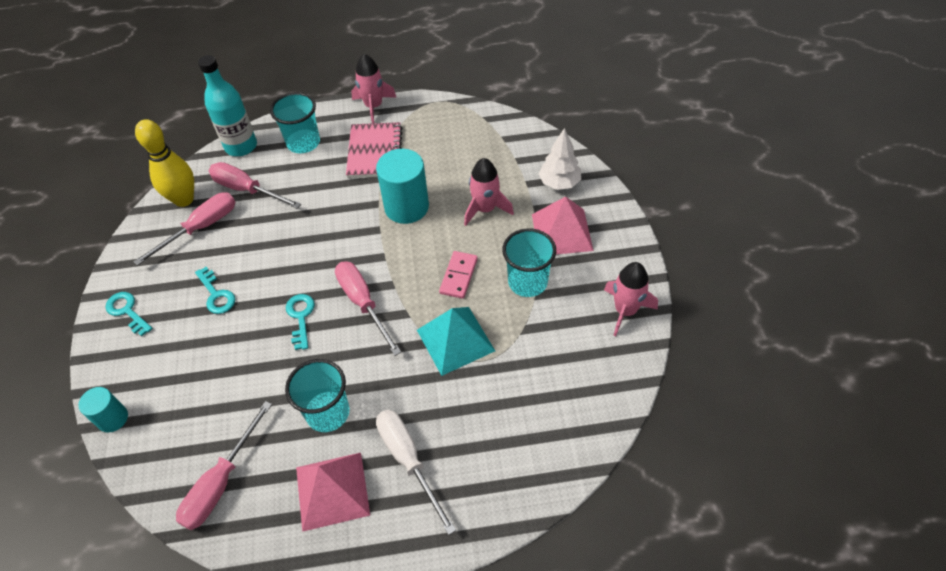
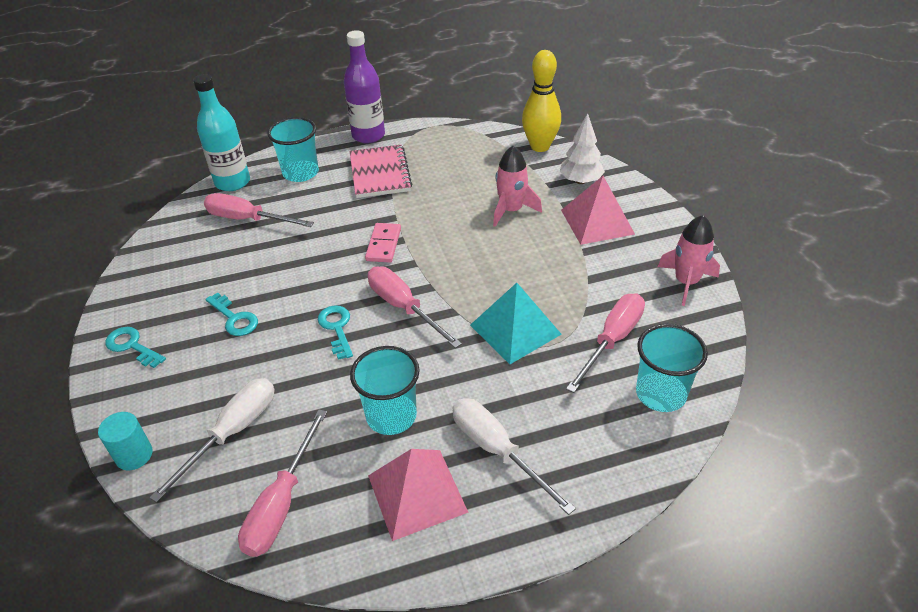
camera: 10 degrees left, 10 degrees down
(184, 199) = (178, 235): yellow bowling pin -> yellow bowling pin (540, 146)
(194, 409) = (232, 433): none -> white screwdriver
(201, 228) = (203, 259): pink screwdriver -> pink screwdriver (612, 340)
(374, 106) = (368, 135): pink rocket -> purple bottle
(406, 207) = (427, 217): turquoise cylinder -> none
(458, 276) = (501, 271): pink domino -> pink domino (383, 244)
(527, 282) = (576, 268): turquoise cup -> turquoise cup (660, 394)

